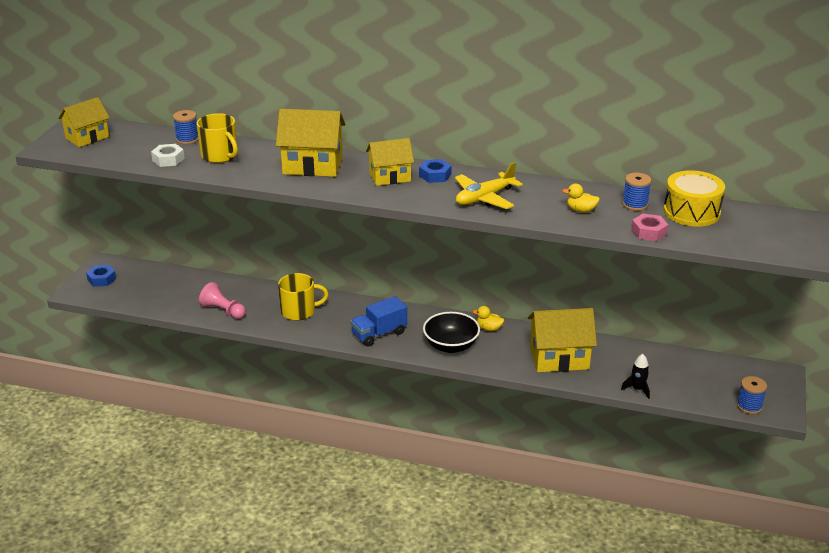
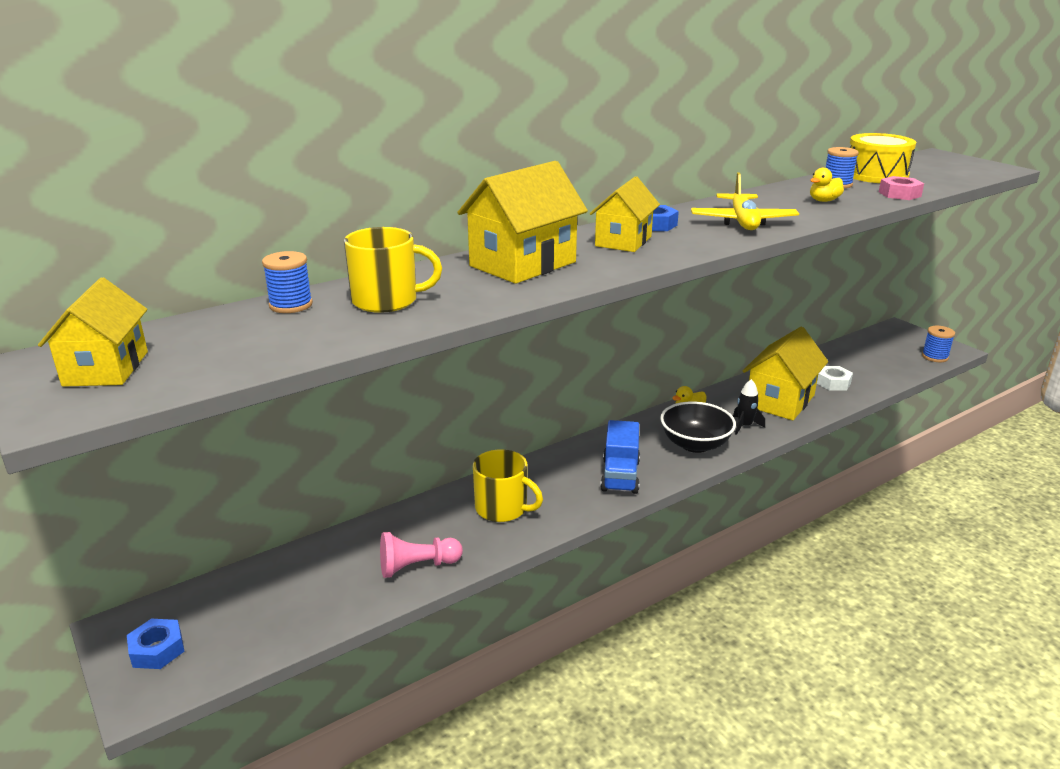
camera: 50 degrees left, 5 degrees down
(168, 159) = (325, 333): white nut -> white nut (833, 383)
(299, 311) = (502, 508): yellow mug -> yellow mug turned 90 degrees clockwise
(637, 389) = (868, 388): black rocket -> black rocket (744, 426)

